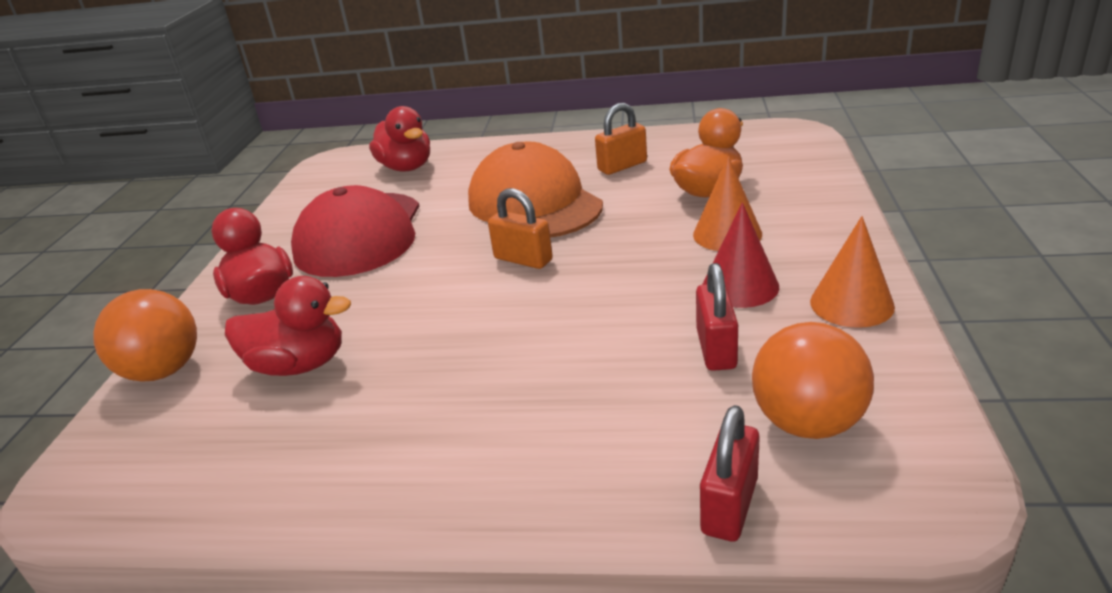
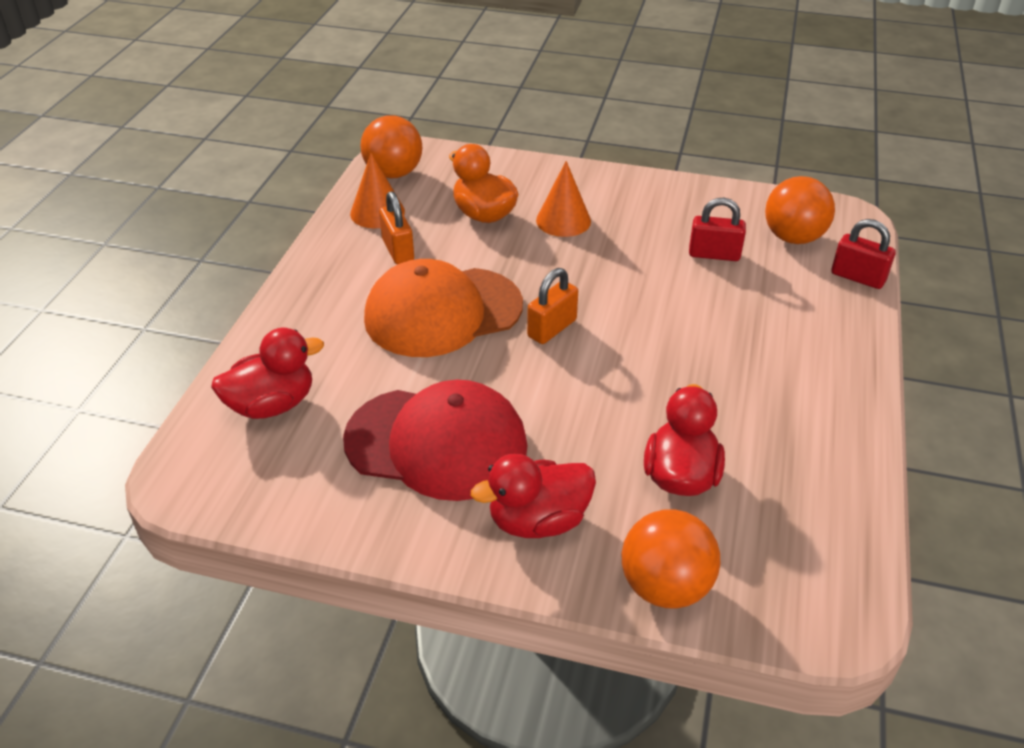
camera: 85 degrees left, 10 degrees up
(740, 286) = (641, 230): red cone -> none
(752, 137) = (394, 173): none -> orange ball
(851, 304) = (678, 195): orange cone -> orange cone (377, 212)

